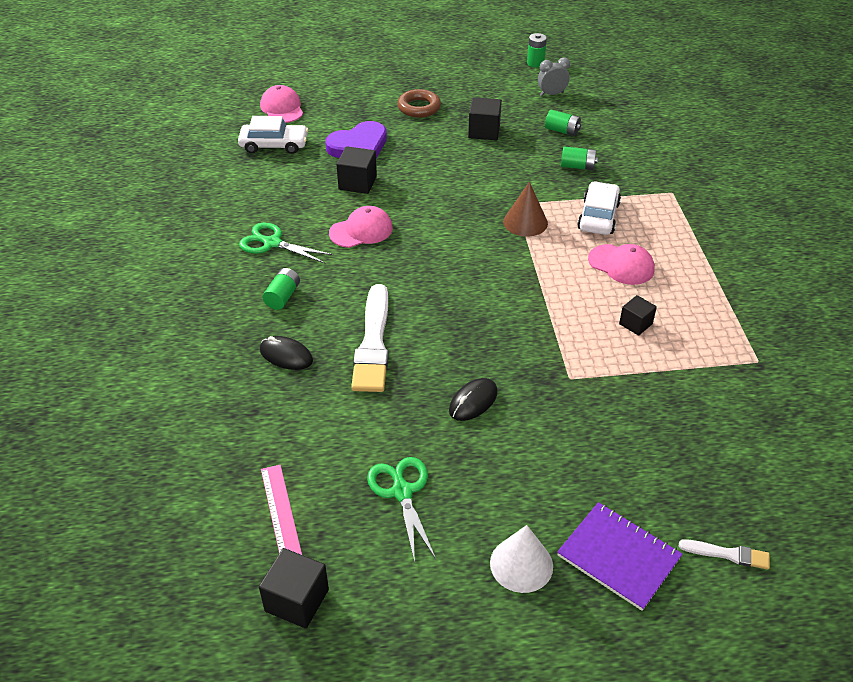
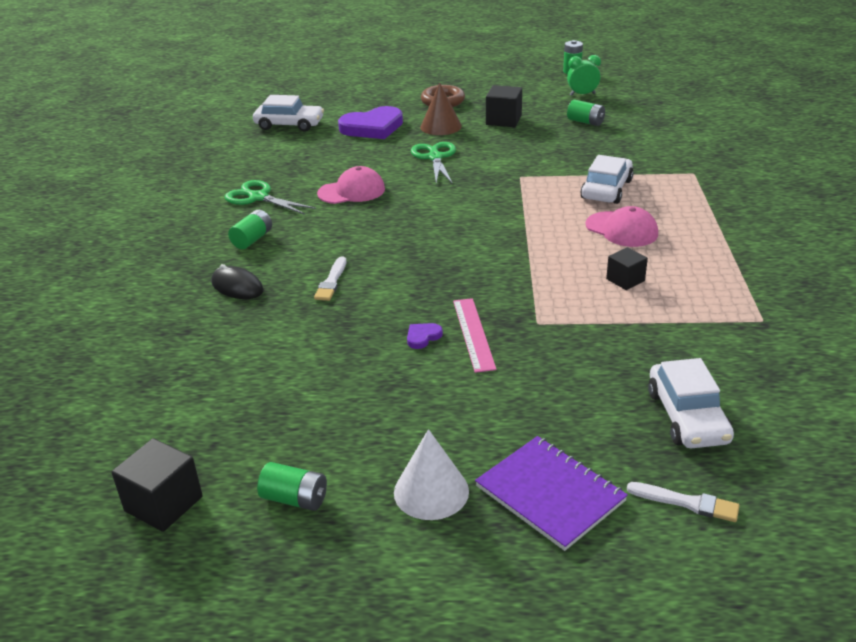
camera: 10 degrees right, 10 degrees down
(281, 514) = (178, 422): pink ruler -> pink ruler (473, 334)
(282, 108) = (307, 98): pink cap -> none
(357, 183) = (361, 155): black cube -> none
(373, 343) = (331, 281): white brush -> white brush, size x0.48
(402, 491) = (317, 411): green scissors -> green scissors (435, 157)
(473, 401) = (423, 337): black mouse -> purple heart
(525, 222) = (526, 191): brown cone -> brown cone (440, 126)
(551, 94) = (582, 94): grey clock -> green clock
(577, 166) = (594, 149): green battery -> green battery (295, 499)
(713, 468) = (687, 416): none -> white car

